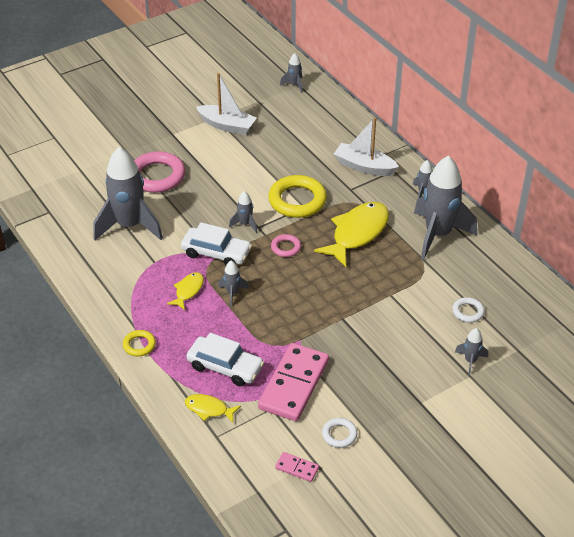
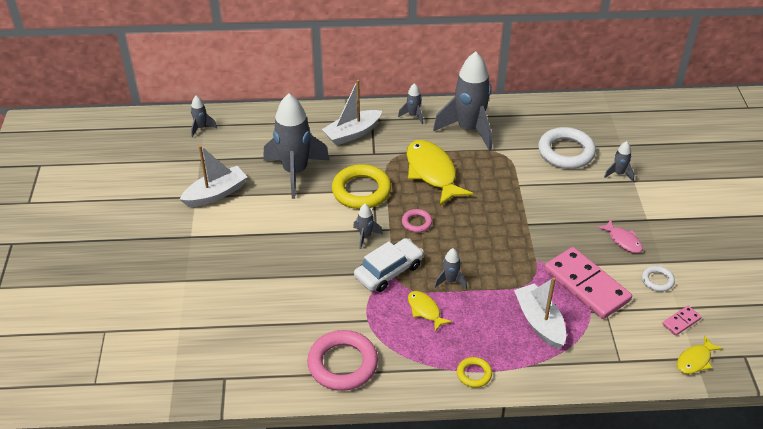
camera: 60 degrees left, 0 degrees up
(129, 226) = (301, 320): grey rocket -> grey rocket (295, 172)
(157, 176) = (244, 271): pink ring -> pink ring (342, 364)
(209, 409) = (584, 353): yellow fish -> yellow fish (695, 360)
(225, 367) = (539, 322): white car -> white boat
(375, 393) = (623, 240): none -> pink fish
(468, 312) = (566, 152): white ring -> white ring, size x2.01

